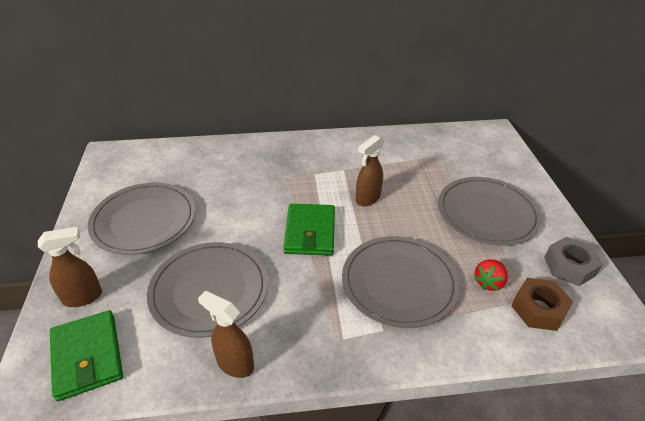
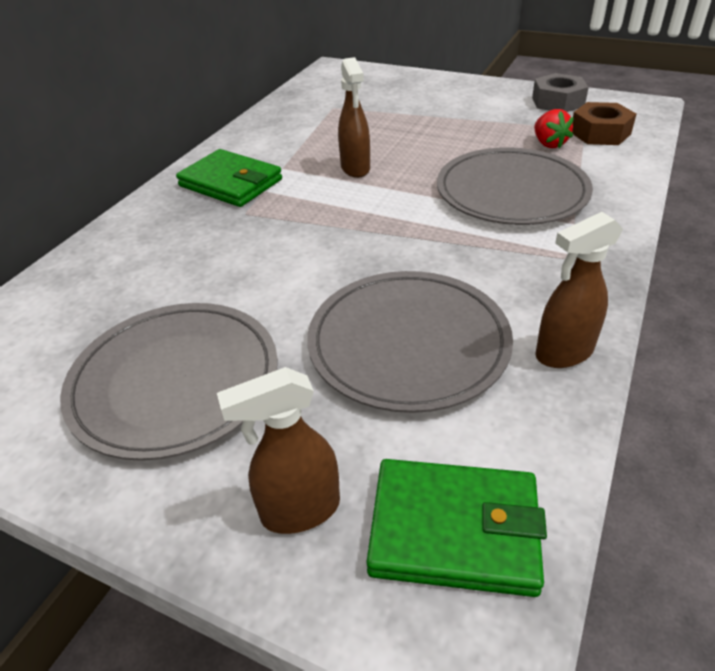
camera: 55 degrees left, 0 degrees up
(83, 297) = (299, 510): brown spray bottle -> brown spray bottle turned 120 degrees counterclockwise
(310, 232) = (372, 225): green wallet -> green wallet (230, 183)
(487, 213) = (452, 112): grey plate -> none

